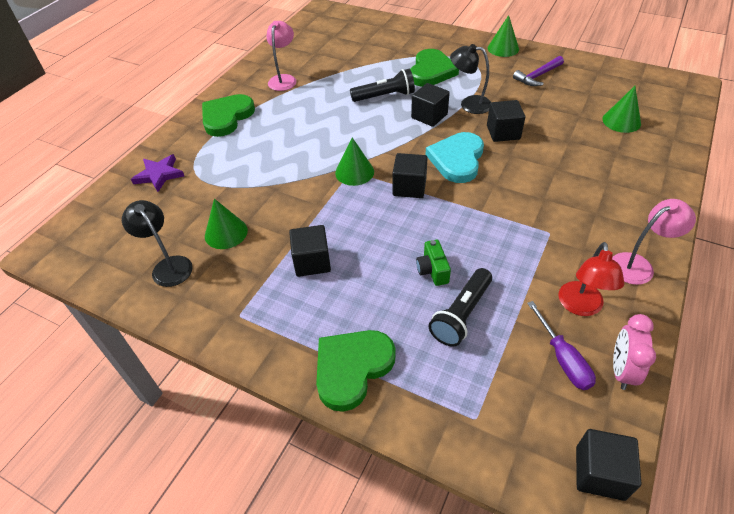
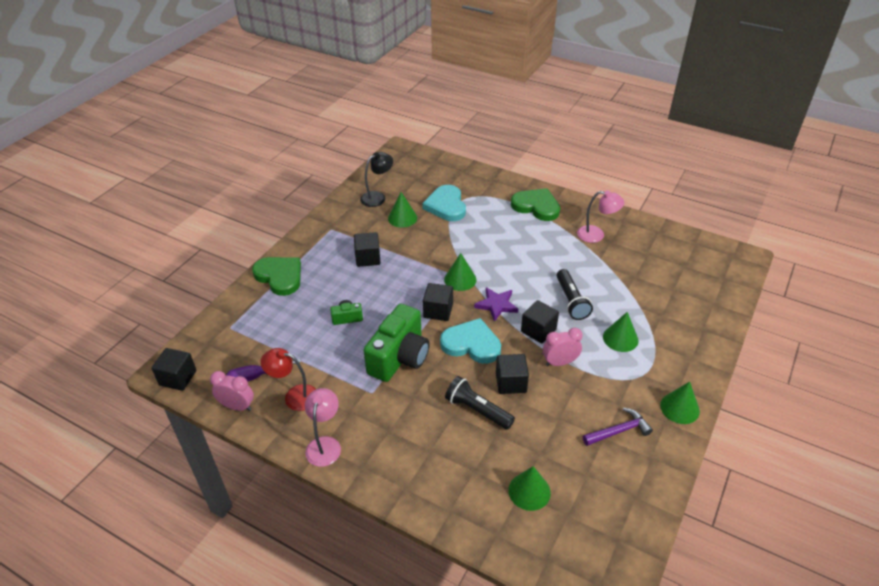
camera: 90 degrees right, 5 degrees down
(159, 174) = (466, 182): purple star -> purple star (496, 305)
(207, 191) = (446, 205): none -> turquoise heart
(431, 71) = (620, 338): green heart -> green cone
(461, 314) = (305, 329): black flashlight -> black flashlight (477, 410)
(469, 104) = (560, 362): black lamp -> pink clock
(490, 214) = (399, 357): none -> green camera
(537, 76) = (619, 431): purple hammer -> purple hammer turned 105 degrees clockwise
(638, 265) = (325, 444): pink lamp -> pink lamp turned 150 degrees counterclockwise

